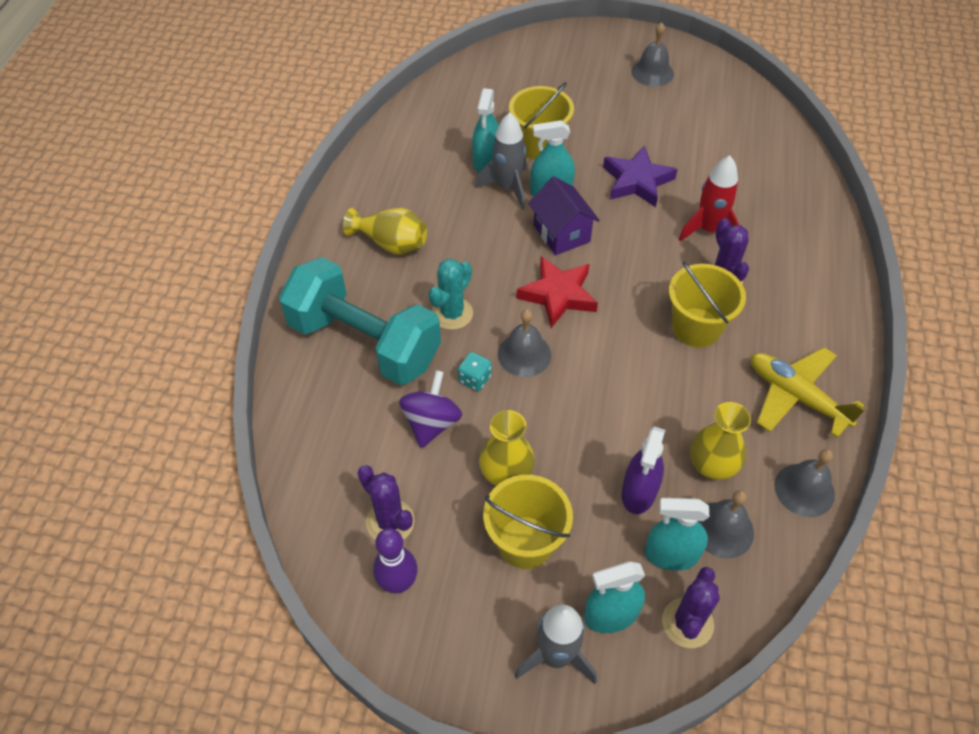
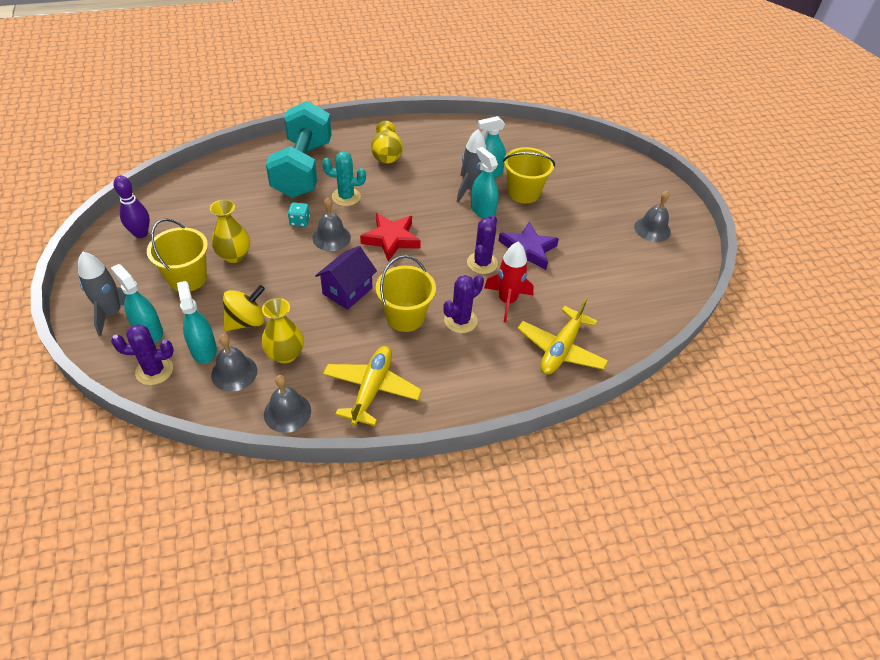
camera: 60 degrees right, 5 degrees down
(390, 522) = (180, 218): purple cactus -> purple cactus (482, 263)
(431, 423) = (257, 213): purple spinning top -> none
(561, 233) = (448, 226): purple house -> purple house (347, 291)
(639, 492) = (246, 321): purple spray bottle -> yellow spinning top
(794, 215) = (561, 349): none -> yellow plane

